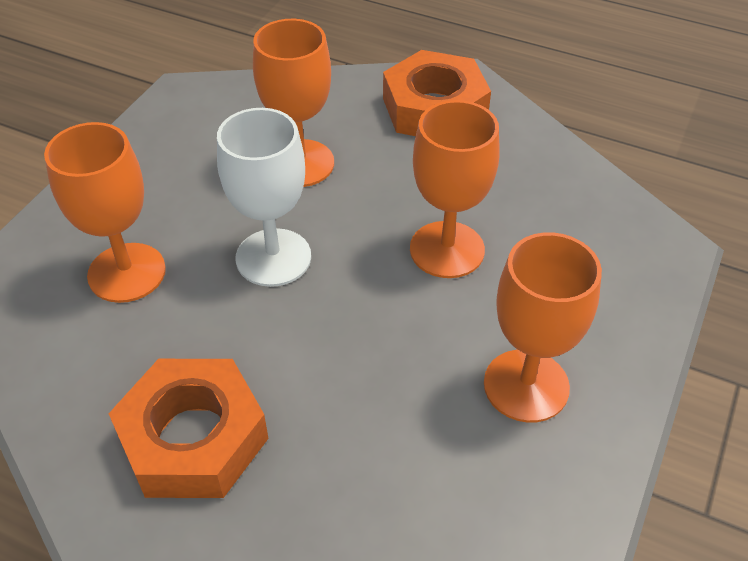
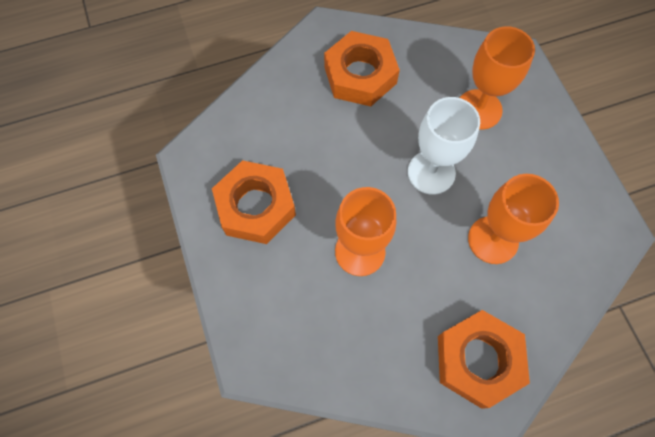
camera: 135 degrees right, 20 degrees up
(526, 385) = (256, 206): orange goblet -> orange nut

